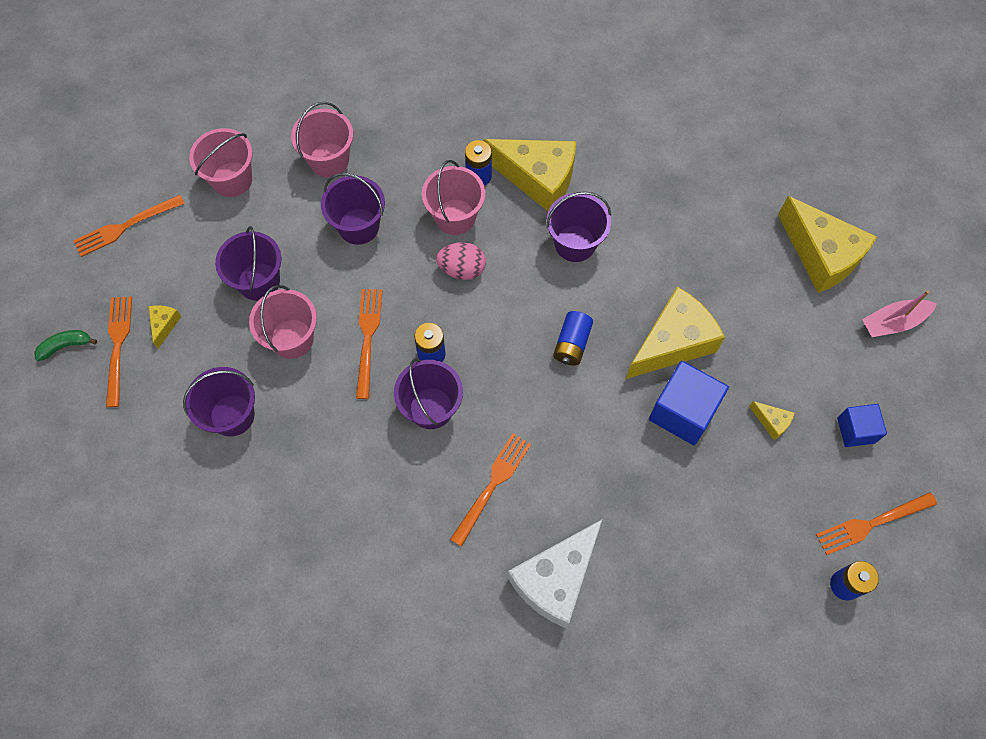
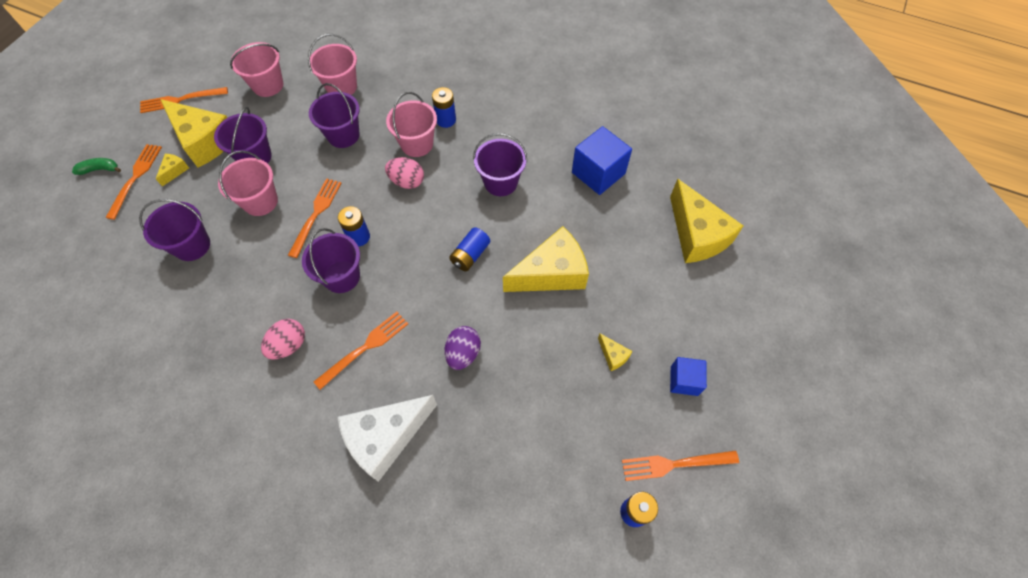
camera: 15 degrees right, 5 degrees down
(403, 505) = (289, 345): none -> pink egg
(537, 178) = (489, 131): yellow cheese -> yellow cheese (204, 141)
(606, 462) = (463, 353): none -> purple egg
(683, 412) = (541, 329): blue cube -> blue cube (598, 173)
(893, 322) = (743, 301): pink boat -> none

